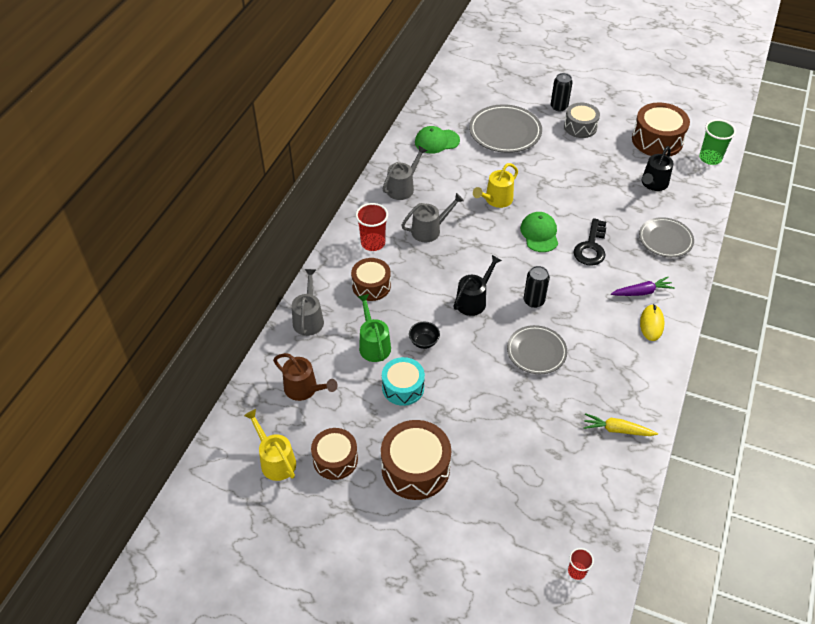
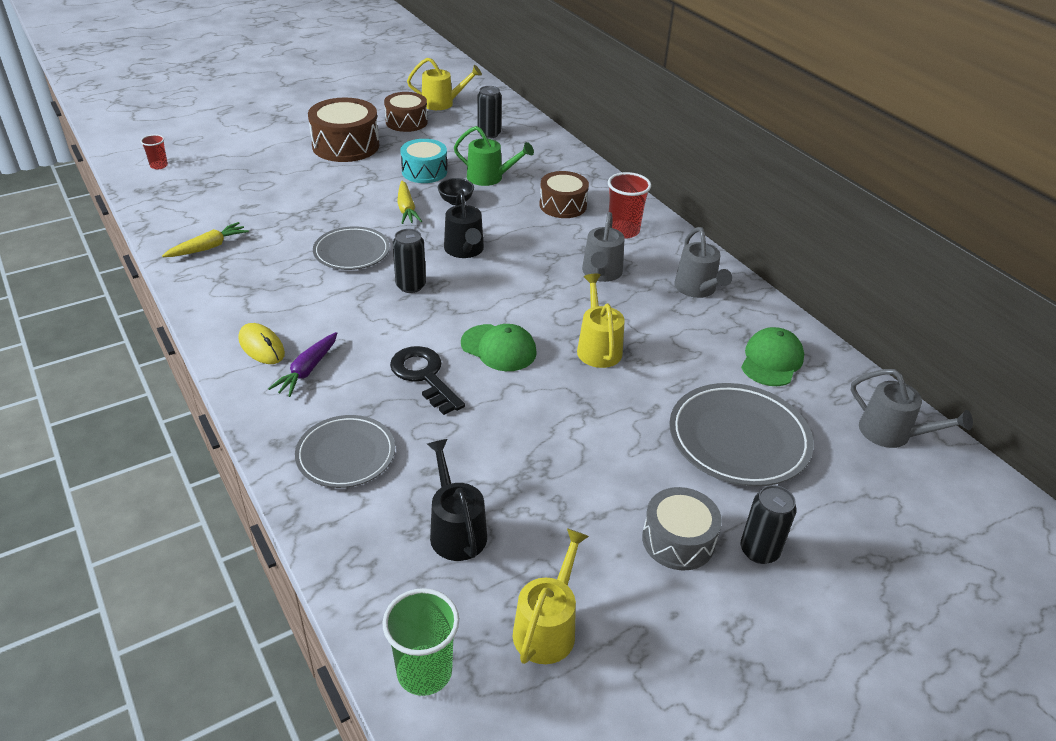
camera: 125 degrees right, 10 degrees down
(304, 389) = (489, 134): brown watering can -> black can
(309, 319) = (563, 162): grey watering can -> grey watering can (892, 434)
(461, 361) = (406, 209): none -> yellow carrot
(657, 140) = (547, 627): brown drum -> yellow watering can

